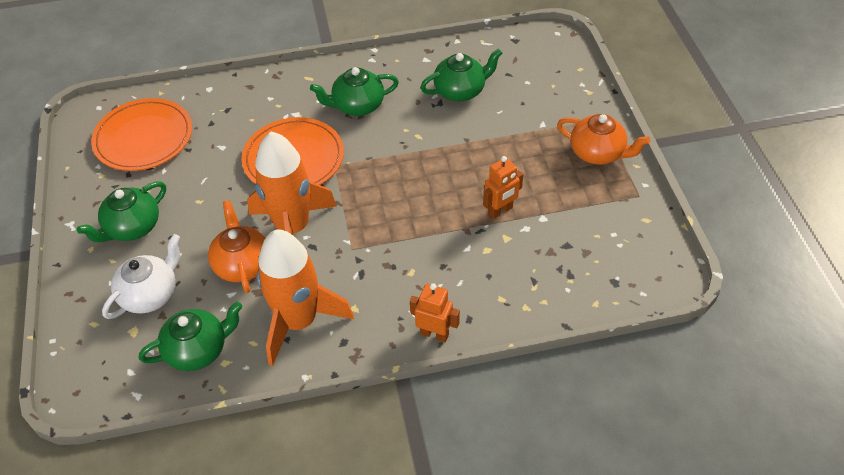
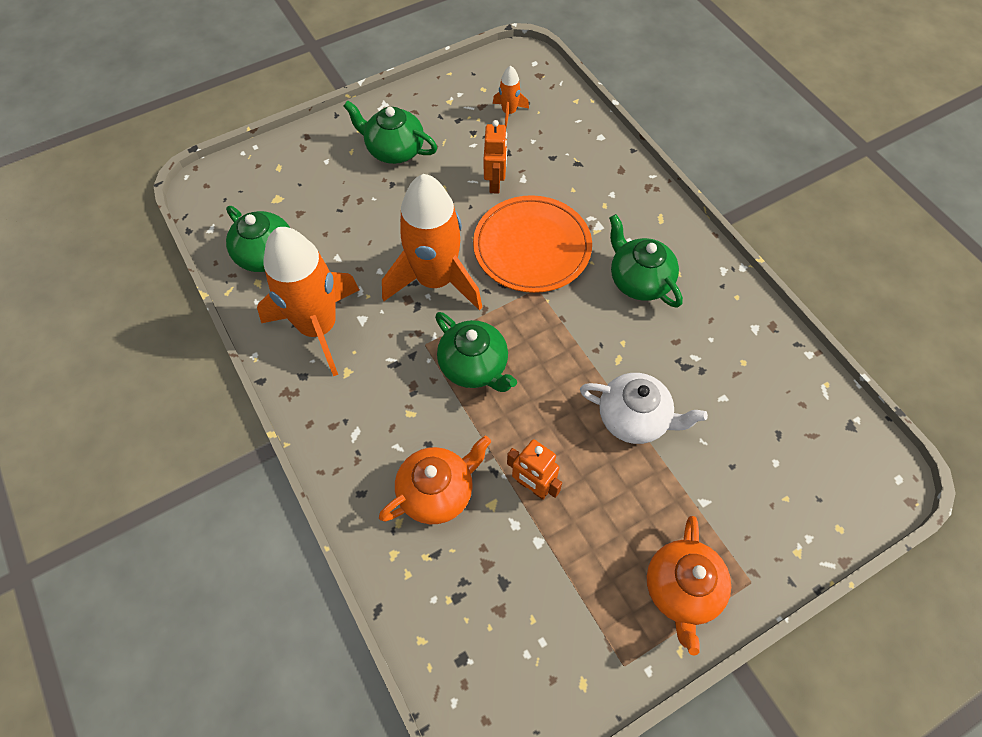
camera: 70 degrees right, 10 degrees up
(144, 138) = (509, 112): orange plate -> orange rocket
(150, 294) = (321, 195): white teapot -> white teapot (634, 418)
(242, 264) = (376, 253): orange teapot -> orange teapot (437, 492)
(434, 334) = (332, 462): orange robot -> orange robot (495, 183)
(460, 90) = (718, 384): green teapot -> green teapot (474, 366)

